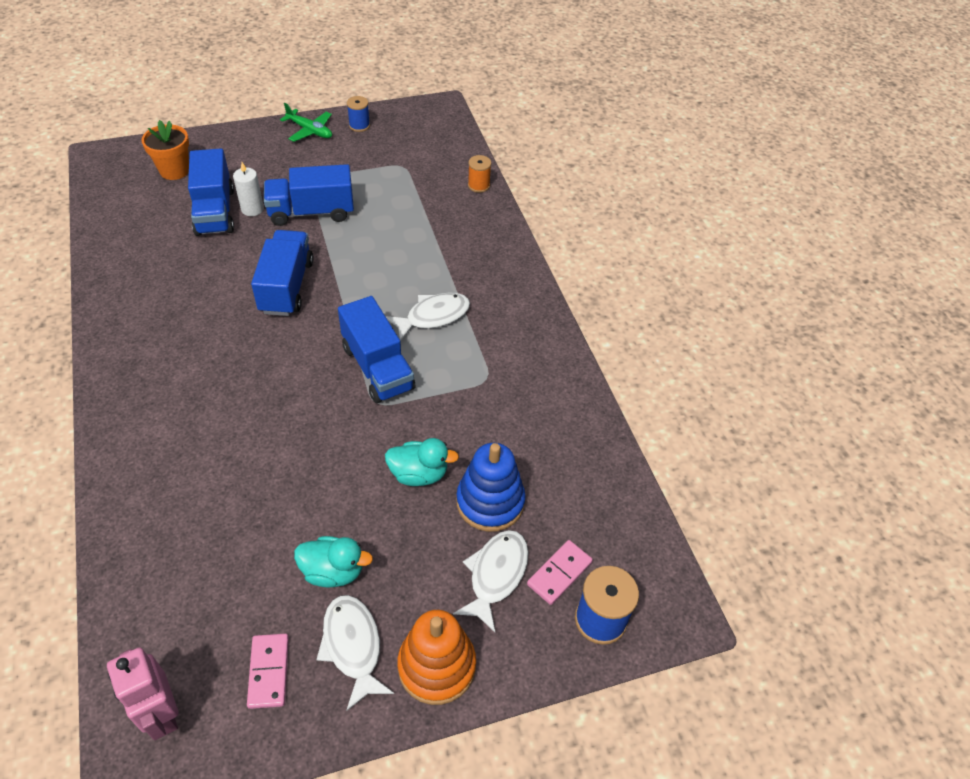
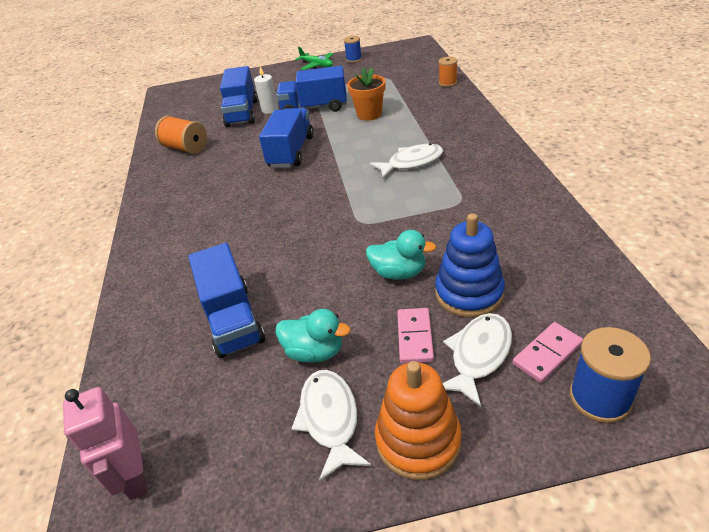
camera: 15 degrees right, 10 degrees down
(145, 268) = (186, 148): none -> orange spool
(174, 170) = (217, 94): orange flower pot -> orange flower pot (369, 114)
(269, 671) = (244, 441): pink domino -> pink domino (415, 337)
(377, 368) = (363, 198): blue truck -> blue truck (233, 319)

